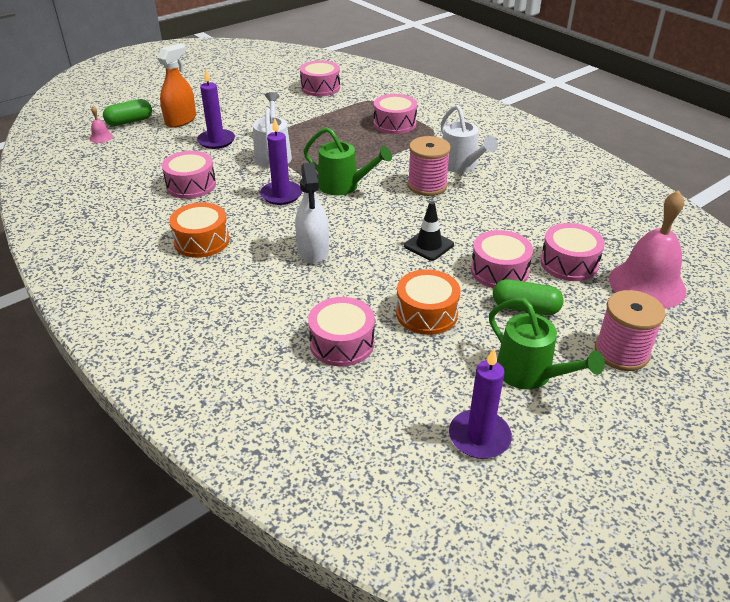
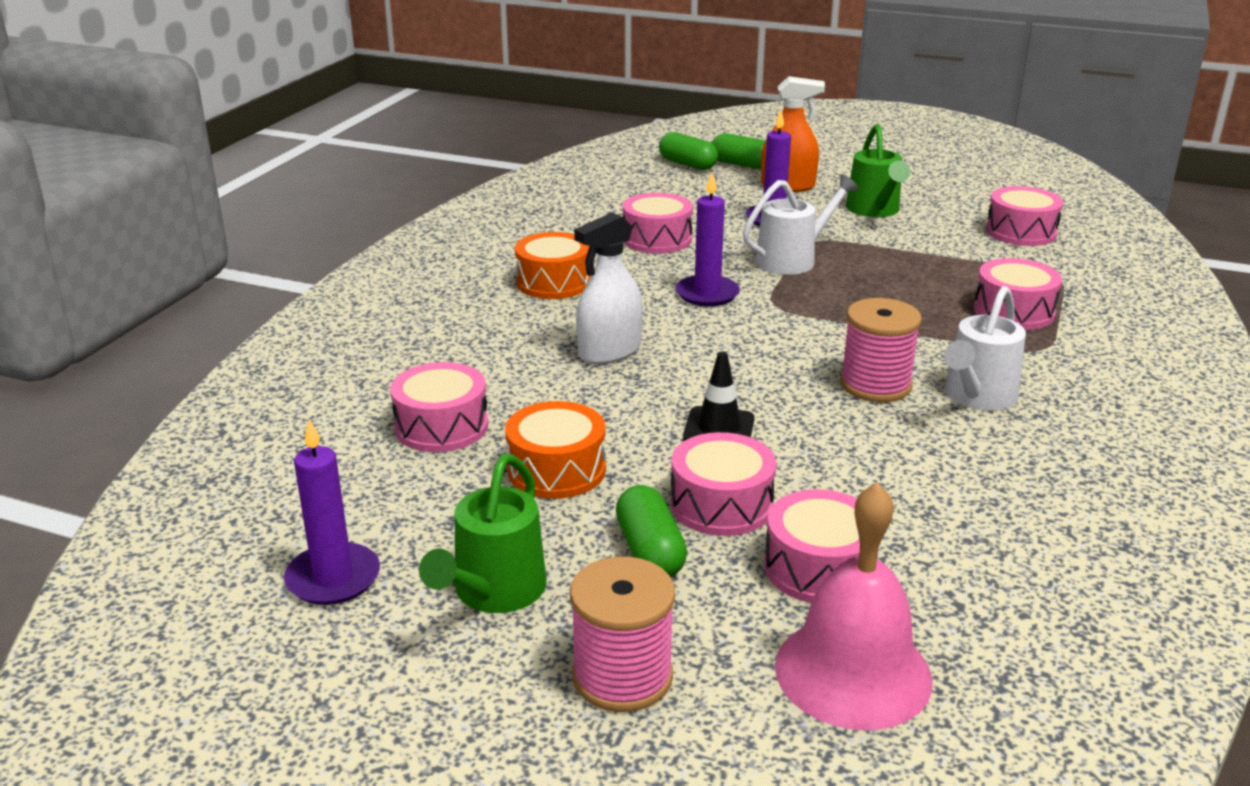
camera: 60 degrees right, 10 degrees down
(101, 137) = (687, 164): pink bell -> green capsule
(344, 186) = (785, 326): green watering can -> green watering can (875, 210)

